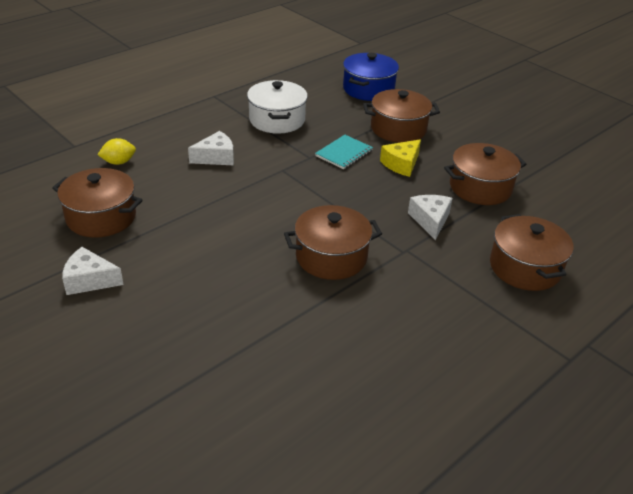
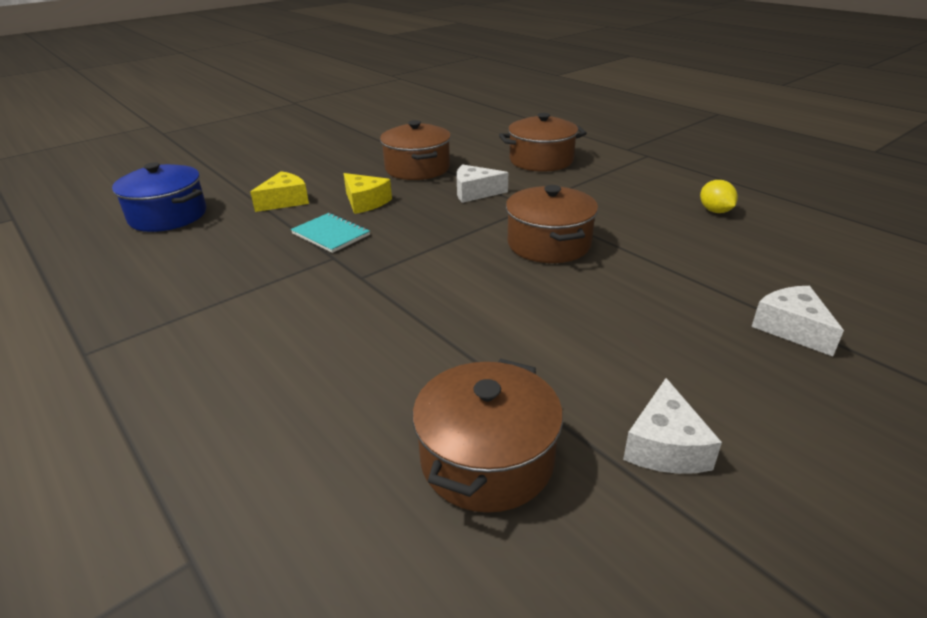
camera: 85 degrees left, 5 degrees down
(119, 162) = (293, 462): yellow lemon -> yellow lemon (715, 211)
(216, 157) = (311, 337): white cheese -> white cheese (791, 328)
(277, 120) = (216, 284): white pot -> none
(398, 129) = (285, 201): brown pot -> yellow cheese

